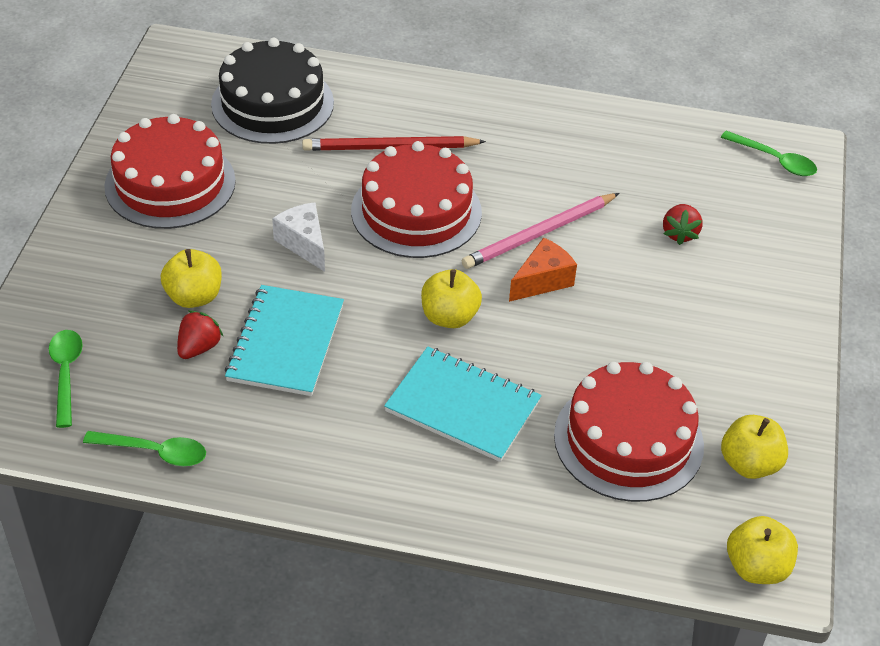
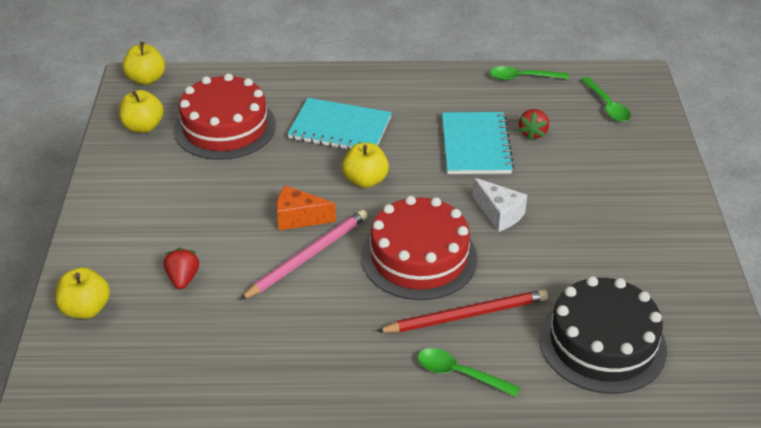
camera: 170 degrees right, 5 degrees down
(170, 183) = (638, 244): red cake -> none
(194, 296) = (558, 163): yellow apple -> yellow apple (86, 309)
(542, 281) = (299, 218): orange cheese -> orange cheese turned 60 degrees clockwise
(774, 160) = (79, 376): green spoon -> green spoon (460, 374)

